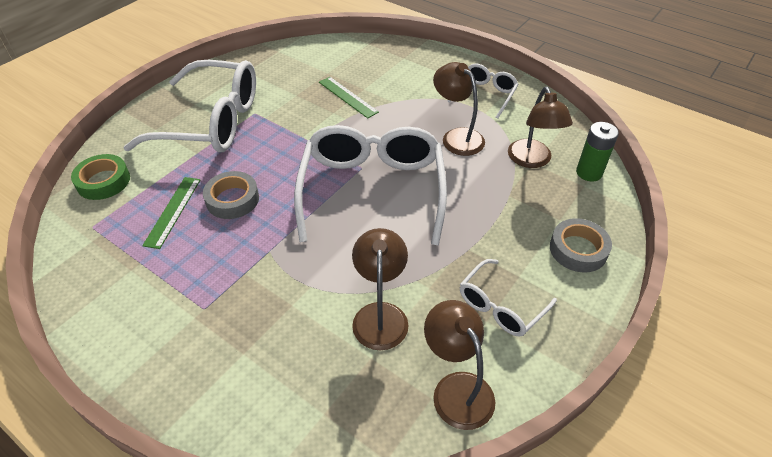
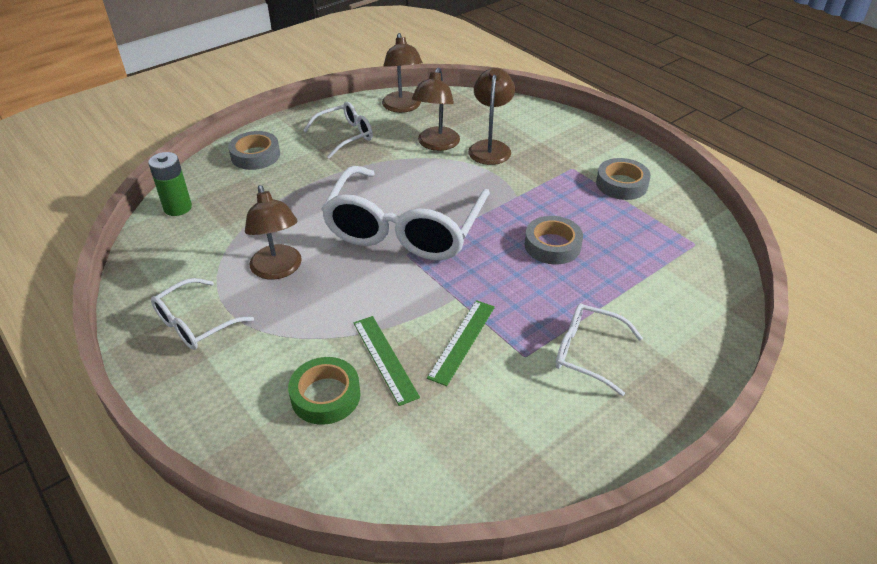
camera: 165 degrees left, 5 degrees down
(103, 181) = (705, 291): green tape -> green tape (325, 395)
(147, 293) = (621, 184): none -> grey tape
(173, 211) = (614, 244): green ruler -> green ruler (462, 341)
(211, 122) = (587, 353): white glasses -> white glasses, size x0.50
(532, 160) = (220, 229): brown lamp -> brown lamp (490, 147)

